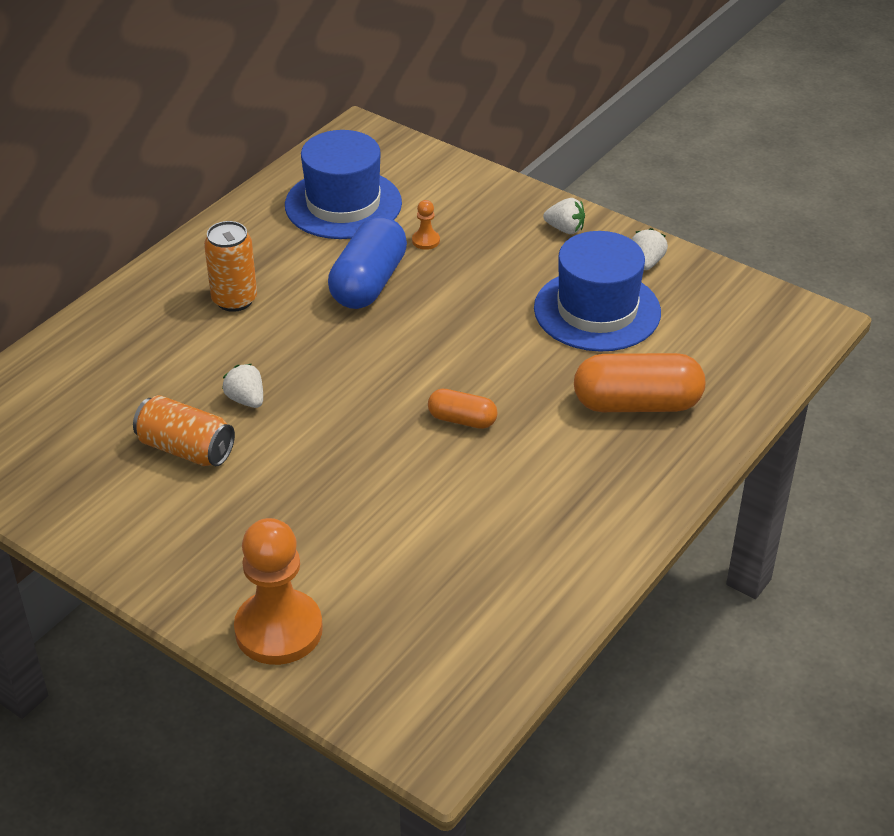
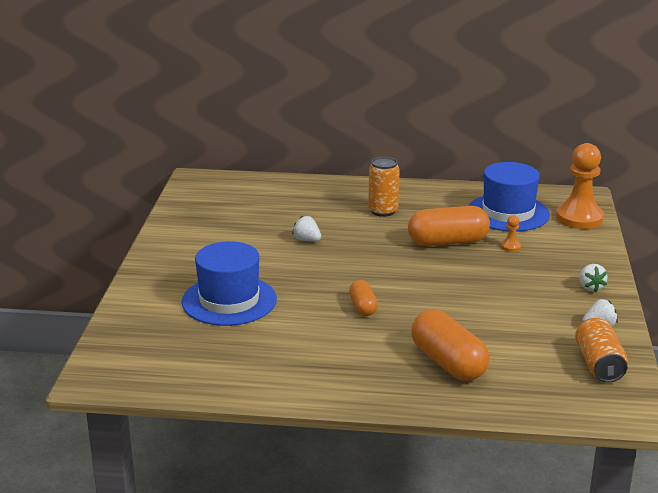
camera: 60 degrees right, 15 degrees down
(186, 449) = (251, 237): orange can -> orange can (598, 364)
(246, 400) = (307, 240): white strawberry -> white strawberry turned 75 degrees counterclockwise
(278, 630) = (144, 304): orange pawn -> orange pawn (579, 218)
(369, 283) = (448, 242): blue capsule -> orange capsule
(597, 310) = (523, 322): blue hat -> blue hat (229, 300)

